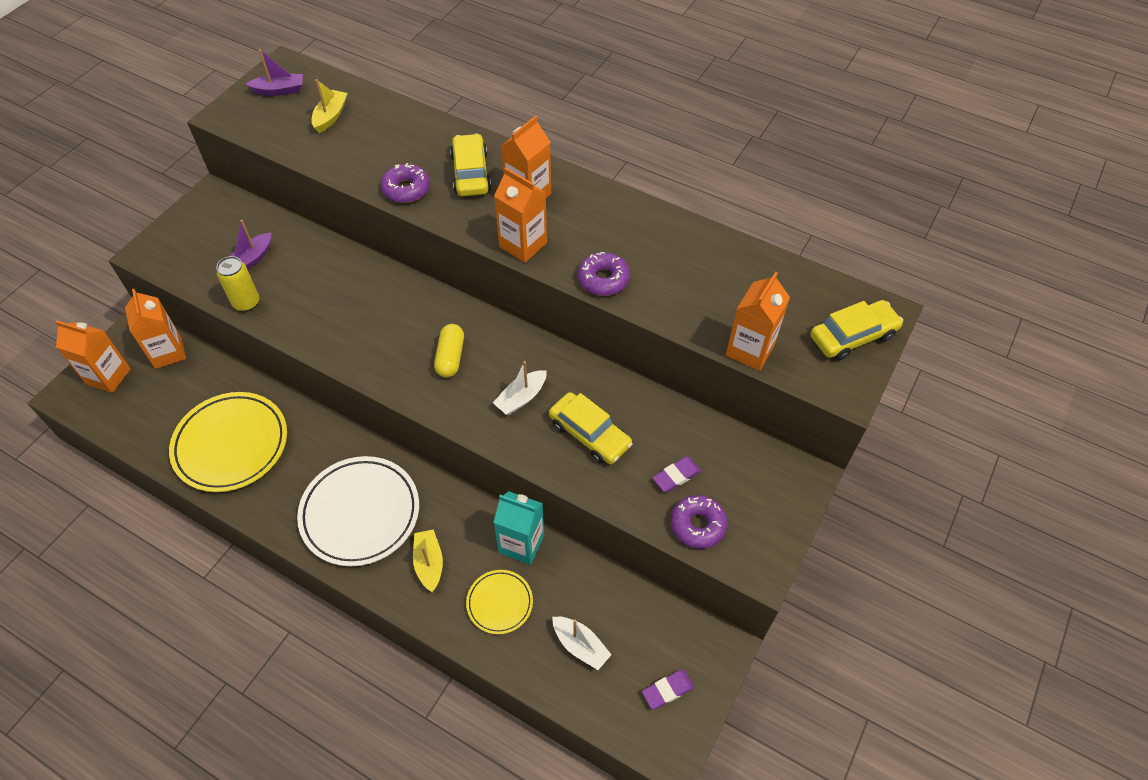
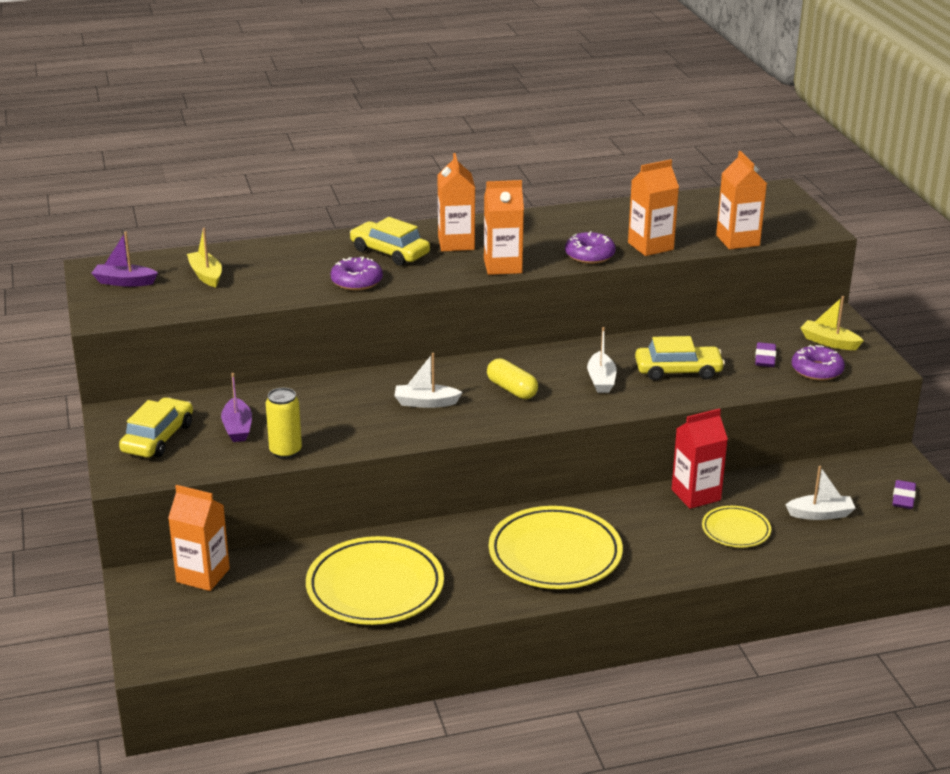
camera: 45 degrees left, 25 degrees down
(108, 376) = (171, 622): orange carton -> orange carton (650, 246)
(279, 90) = (124, 282): purple boat -> purple boat turned 120 degrees counterclockwise
(360, 513) = (555, 554): white plate -> yellow plate
(381, 325) = (425, 403): none -> white boat
(429, 563) = (653, 544): yellow boat -> yellow boat (829, 342)
(521, 544) = (696, 495): turquoise carton -> red carton
(853, 336) = (780, 207): yellow car -> yellow car (158, 438)

